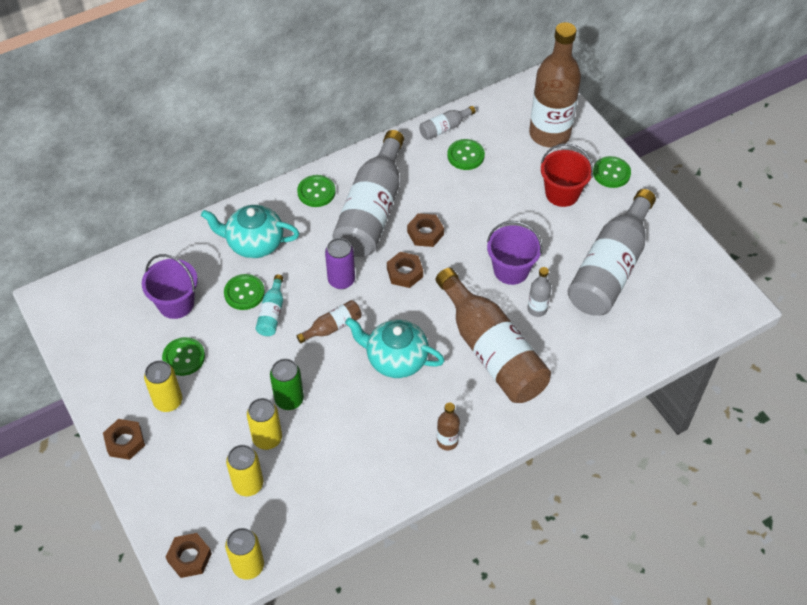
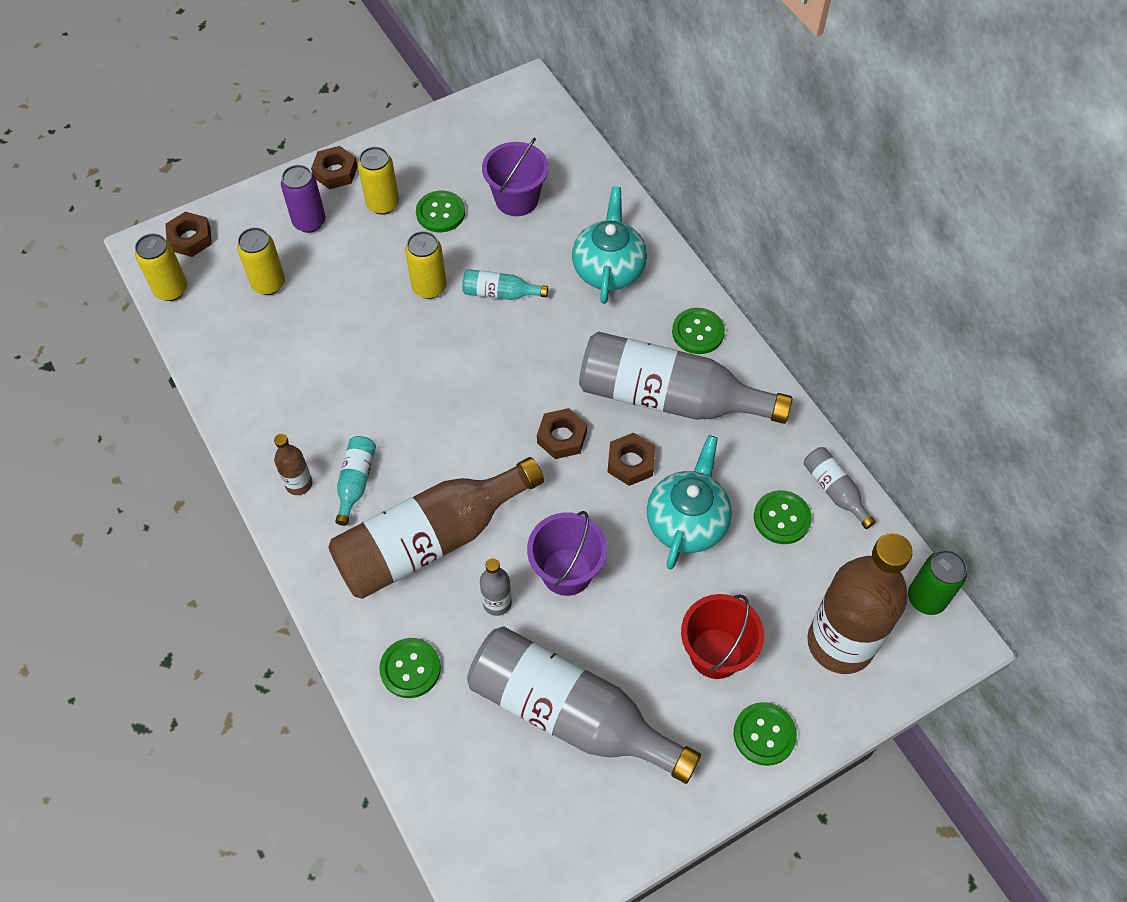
camera: 90 degrees right, 5 degrees up
(244, 293) = (531, 264): green button -> green button (410, 668)
(267, 438) = (325, 298): yellow can -> yellow can (429, 287)
(289, 399) = (375, 316): green can -> green can (926, 598)
(332, 327) = (477, 357): brown bottle -> none
(341, 280) = (550, 365): purple can -> purple can (309, 222)
(395, 359) = (424, 427): turquoise teapot -> turquoise teapot (687, 522)
(444, 402) = (356, 482): none -> turquoise bottle

